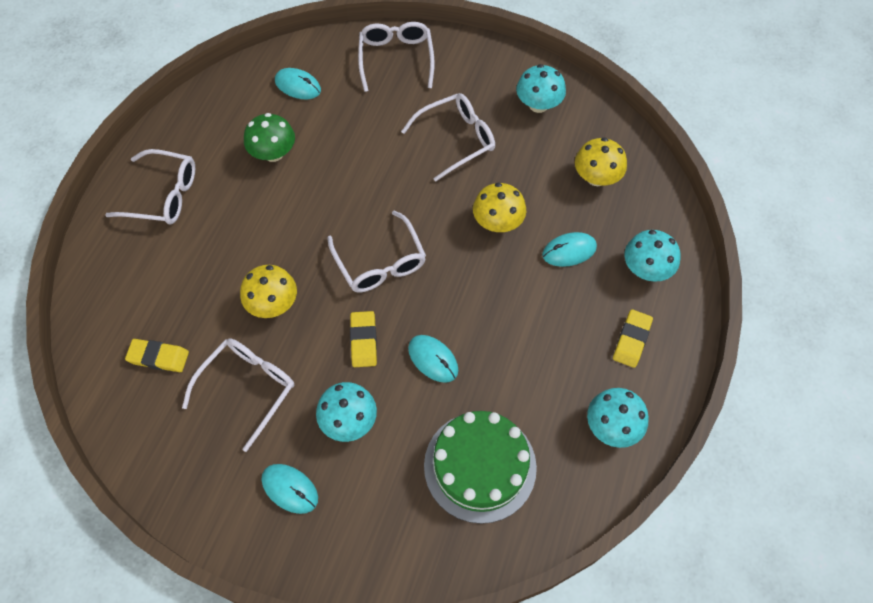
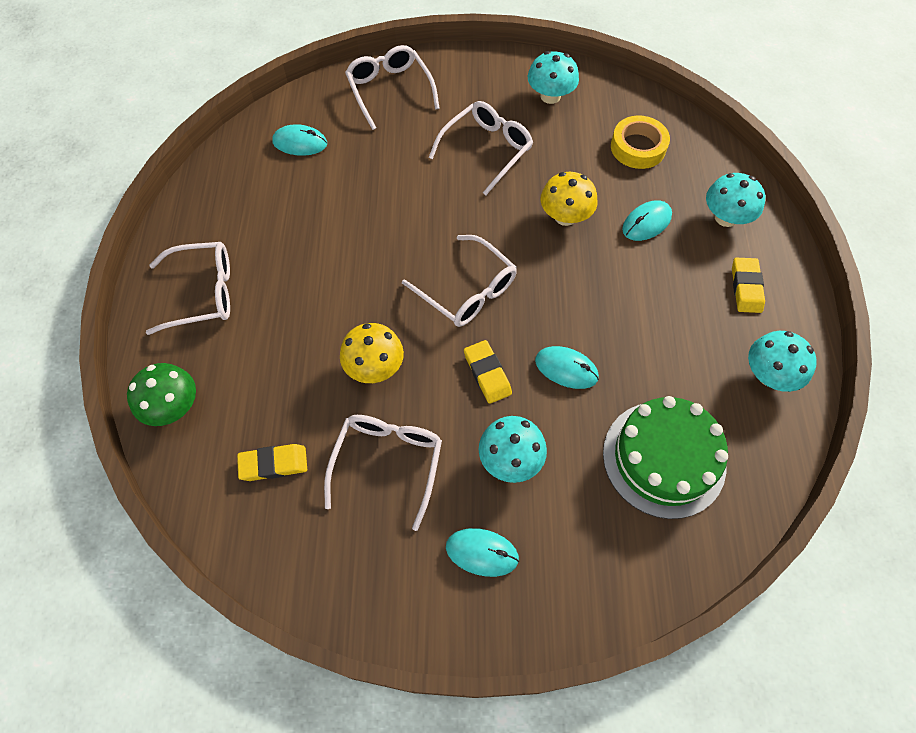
camera: 20 degrees left, 0 degrees up
(273, 153) = (304, 216): green mushroom -> green mushroom (173, 407)
(596, 177) = (638, 147): yellow mushroom -> yellow tape

